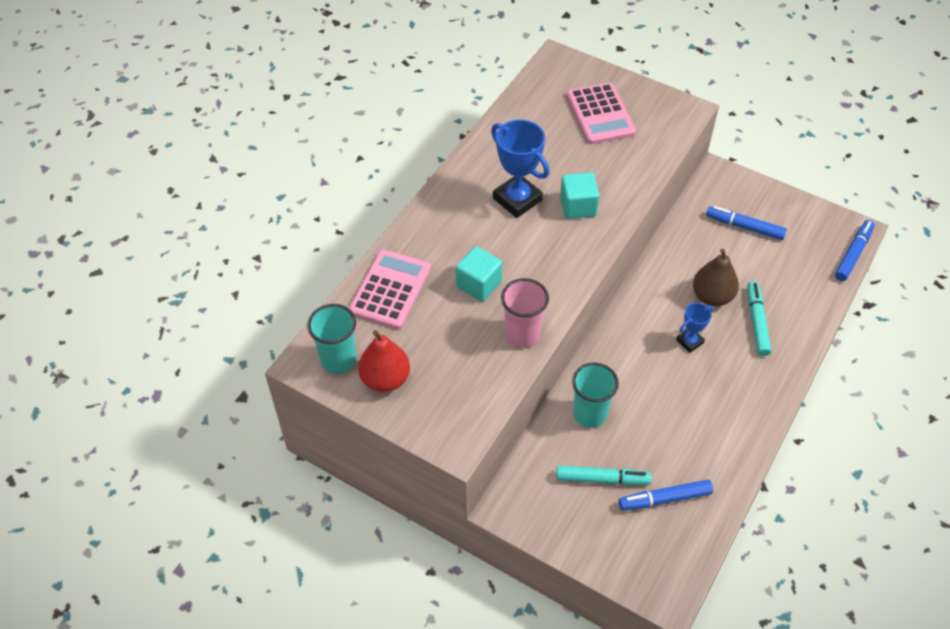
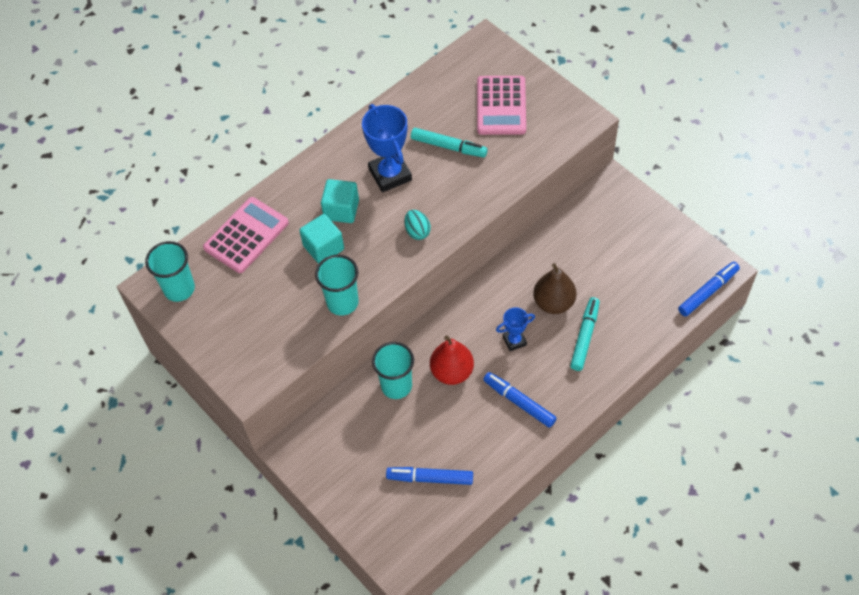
camera: 20 degrees right, 5 degrees up
(385, 379) = (211, 316): red pear -> red pear (452, 372)
(522, 334) = (342, 302): pink cup -> turquoise cup
(569, 248) = (417, 231): none -> turquoise egg
(578, 206) = (442, 193): turquoise cube -> turquoise cube (341, 210)
(602, 479) = (383, 447): turquoise marker -> turquoise marker (448, 147)
(744, 227) = (614, 242): blue marker -> blue marker (519, 402)

